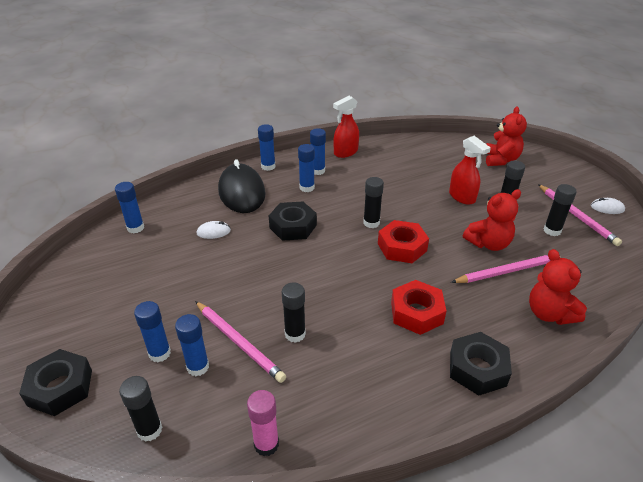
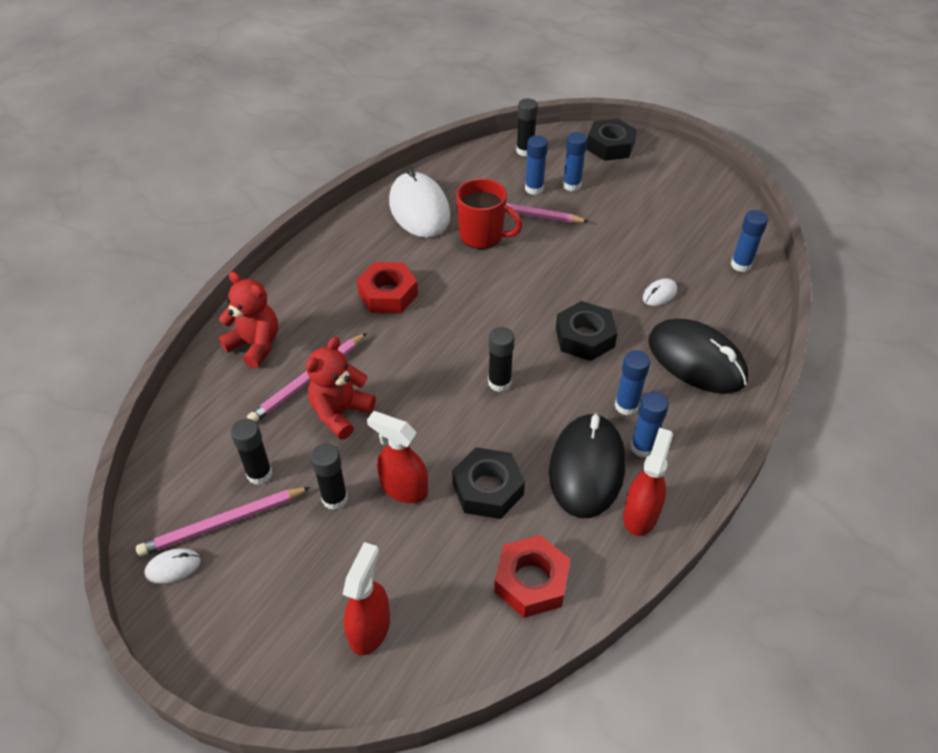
camera: 150 degrees right, 10 degrees up
(266, 444) = (444, 171): pink glue stick -> none
(268, 166) = (717, 422): blue glue stick -> none
(295, 334) = (482, 236): black glue stick -> red mug
(334, 396) = (419, 209): none -> white mouse
(355, 173) = (586, 468): none -> black mouse
(402, 247) = (442, 362): red nut -> red nut (531, 581)
(477, 369) = (315, 268): black nut -> black nut (487, 489)
(500, 160) = (370, 628): red teddy bear -> red spray bottle
(577, 216) = (223, 523): pink pencil -> pink pencil turned 60 degrees counterclockwise

